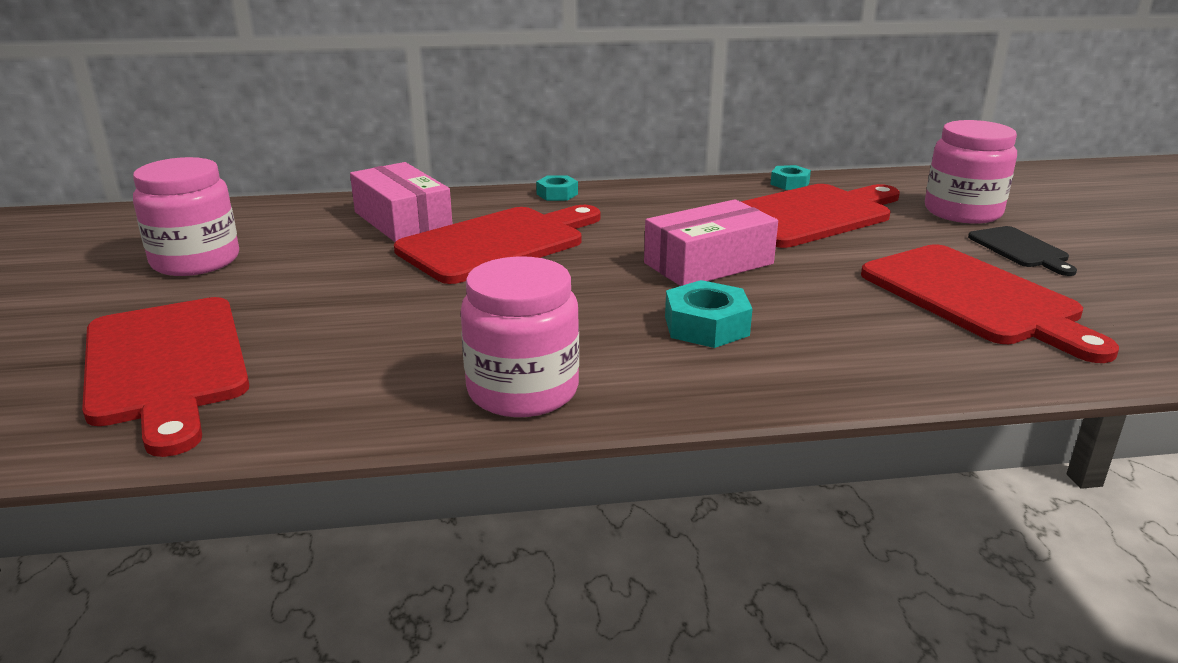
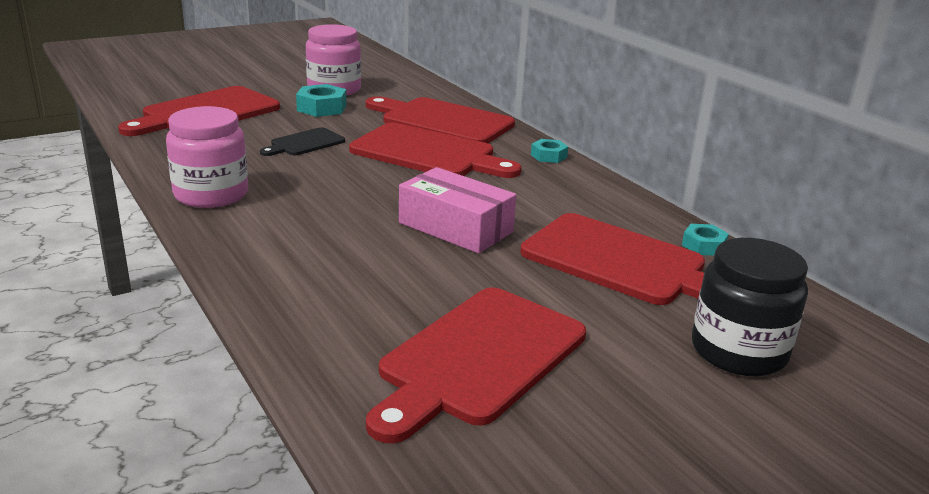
camera: 65 degrees right, 0 degrees up
(402, 220) = (442, 121): pink box -> red cutting board
(706, 326) = (335, 238): turquoise nut -> turquoise nut (322, 108)
(962, 212) = (738, 351): pink jar -> black jar
(1020, 249) = (649, 390): black cutting board -> black cutting board (305, 143)

